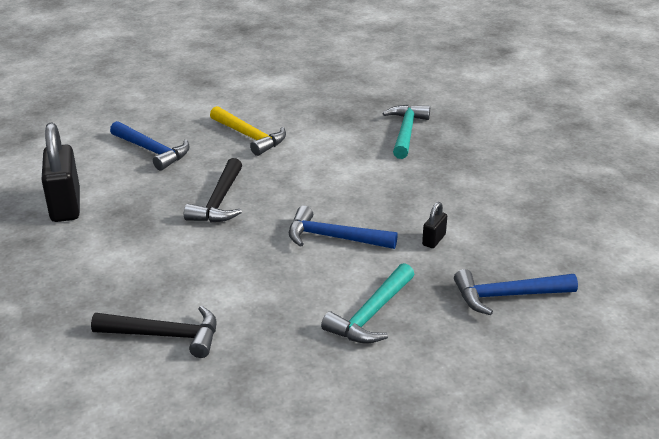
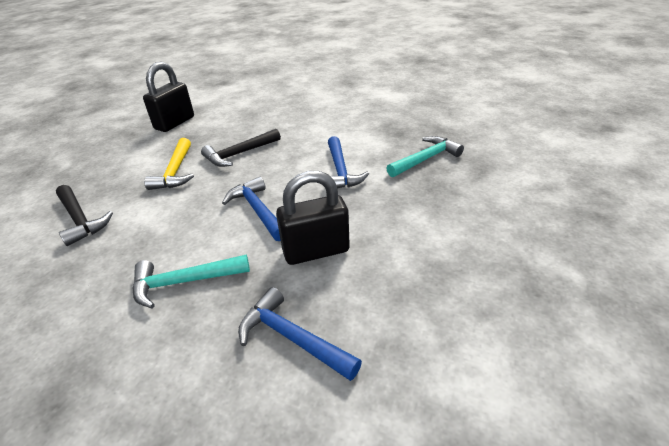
camera: 45 degrees right, 5 degrees up
(152, 151) = (258, 111): blue hammer -> blue hammer (340, 171)
(250, 137) = (320, 122): yellow hammer -> yellow hammer (175, 172)
(434, 240) = (316, 251): black padlock -> black padlock, size x2.18

